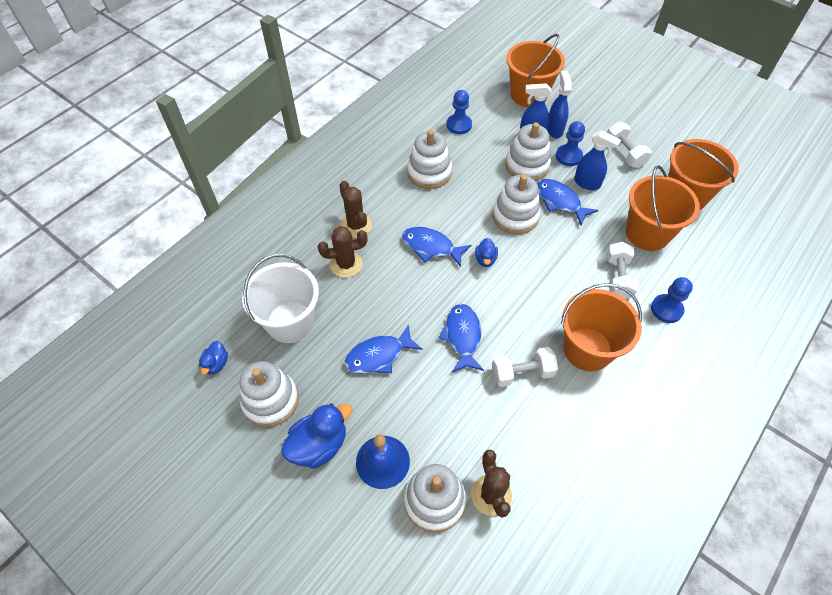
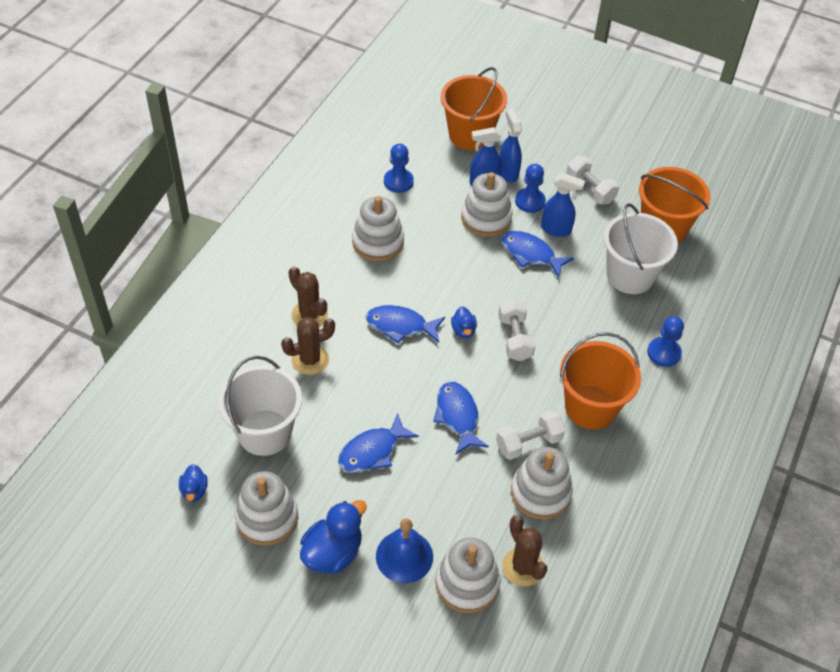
camera: 15 degrees left, 5 degrees down
(515, 216) = (485, 278): white stacking toy -> white stacking toy (540, 493)
(617, 278) = (608, 328): white dumbbell -> white dumbbell (514, 338)
(647, 233) = (630, 275): orange bucket -> white bucket

